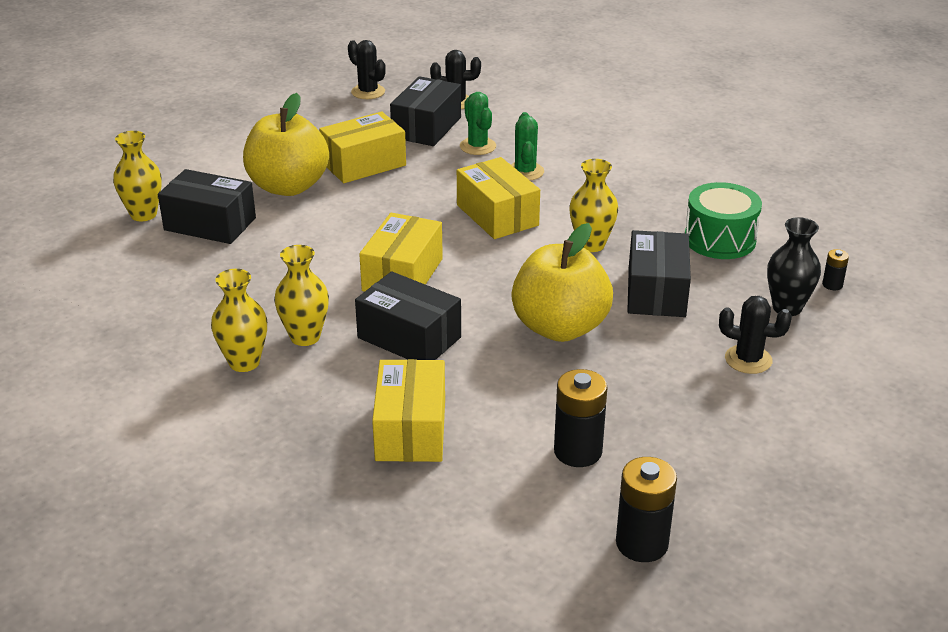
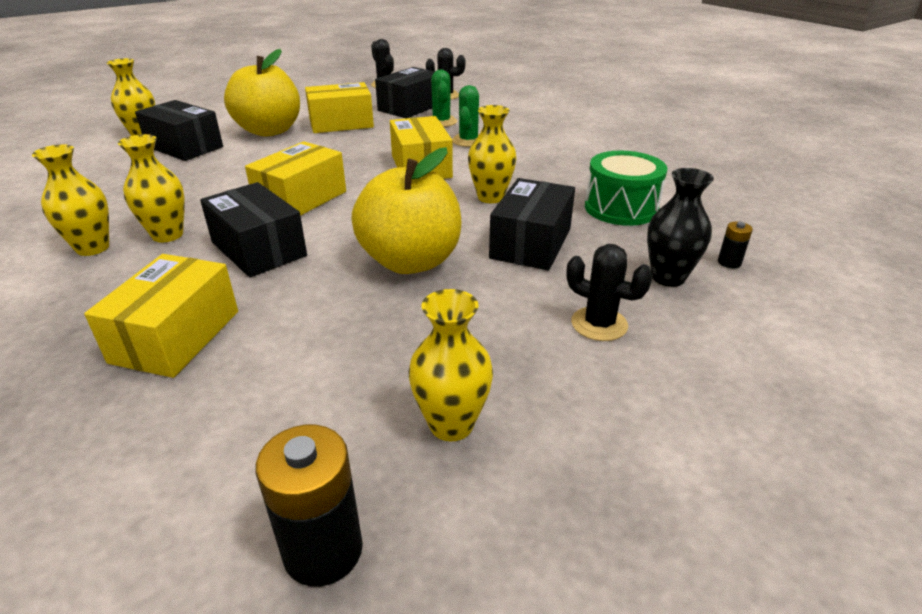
camera: 15 degrees right, 0 degrees up
(578, 451) = (334, 396): black battery -> none
(677, 455) = (451, 424): none -> yellow vase

